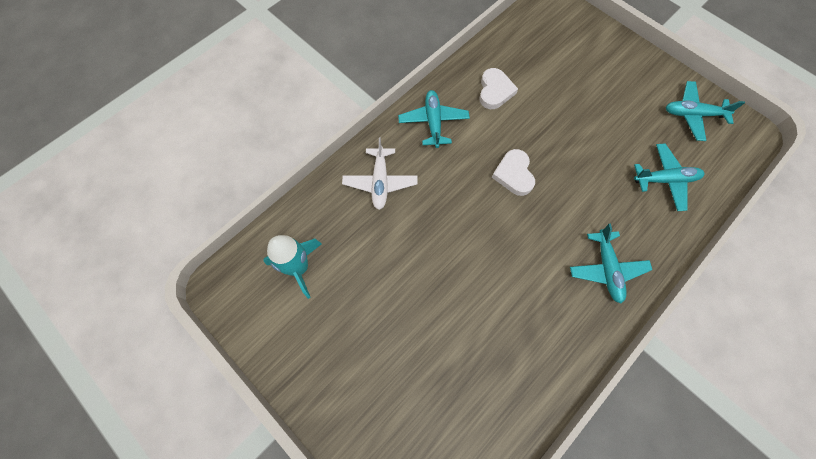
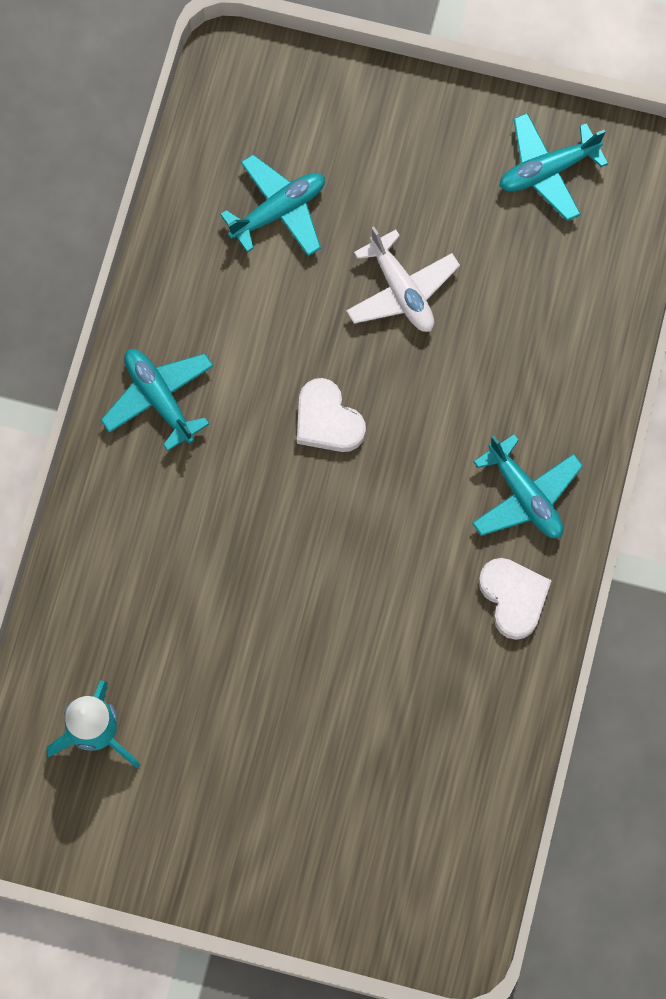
camera: 30 degrees left, 5 degrees up
(380, 182) = (135, 542): white plane -> white plane (401, 290)
(495, 91) = (226, 290): white heart -> white heart (513, 598)
(665, 180) = (550, 309): turquoise plane -> turquoise plane (278, 211)

